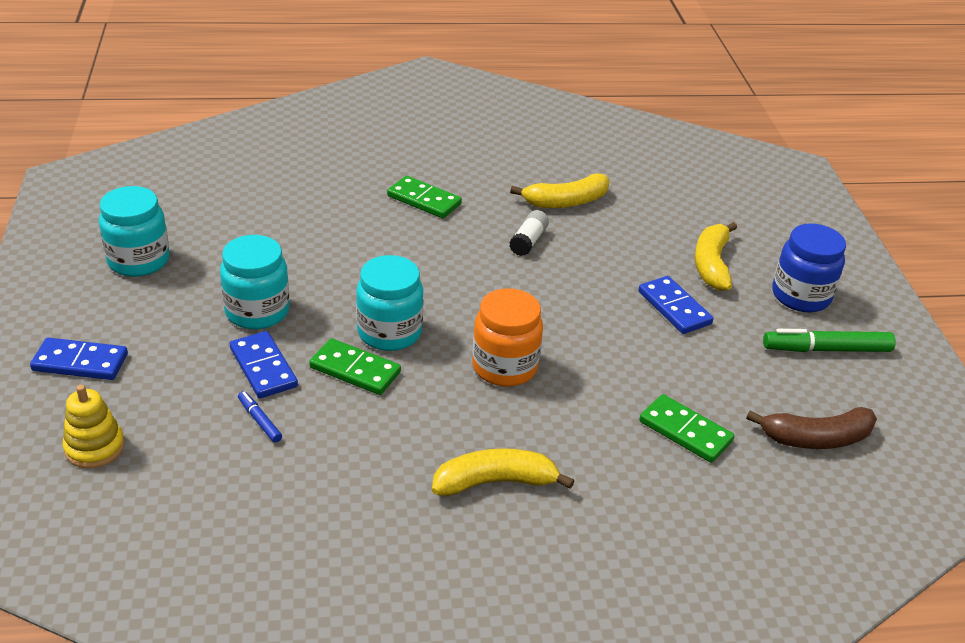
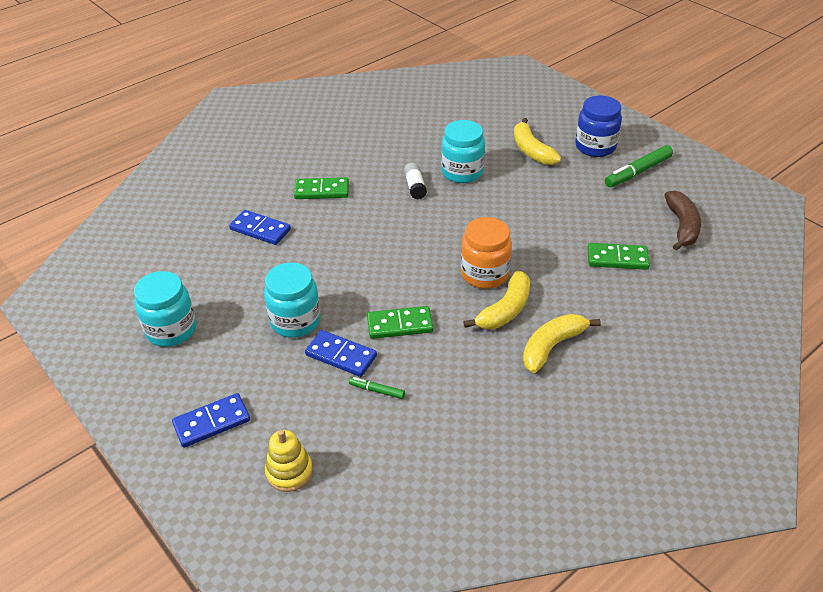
camera: 30 degrees left, 5 degrees up
(260, 420) = (377, 390): blue marker -> green marker
(389, 332) = (394, 289): turquoise jar -> turquoise jar (462, 172)
(566, 202) = (410, 150): yellow banana -> yellow banana (505, 310)
(674, 308) = (538, 188): blue domino -> blue domino (260, 229)
(816, 438) = (682, 226): brown banana -> brown banana turned 45 degrees counterclockwise

